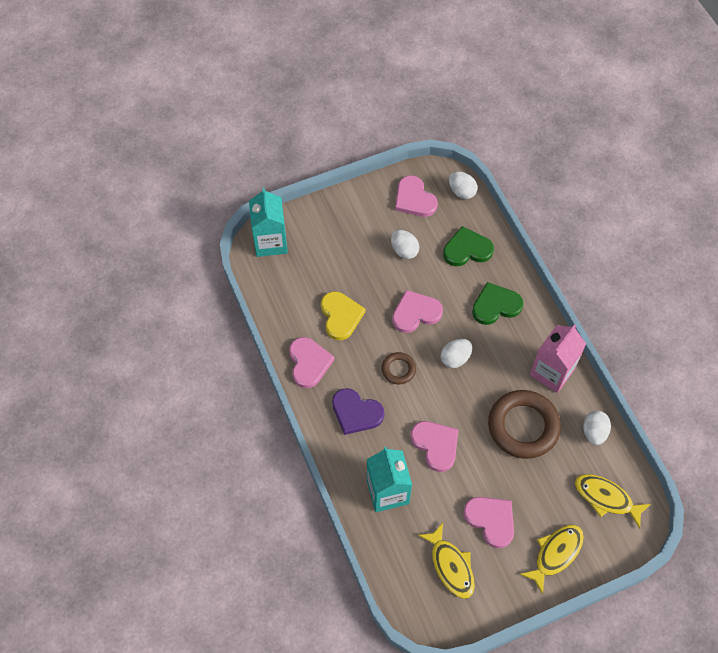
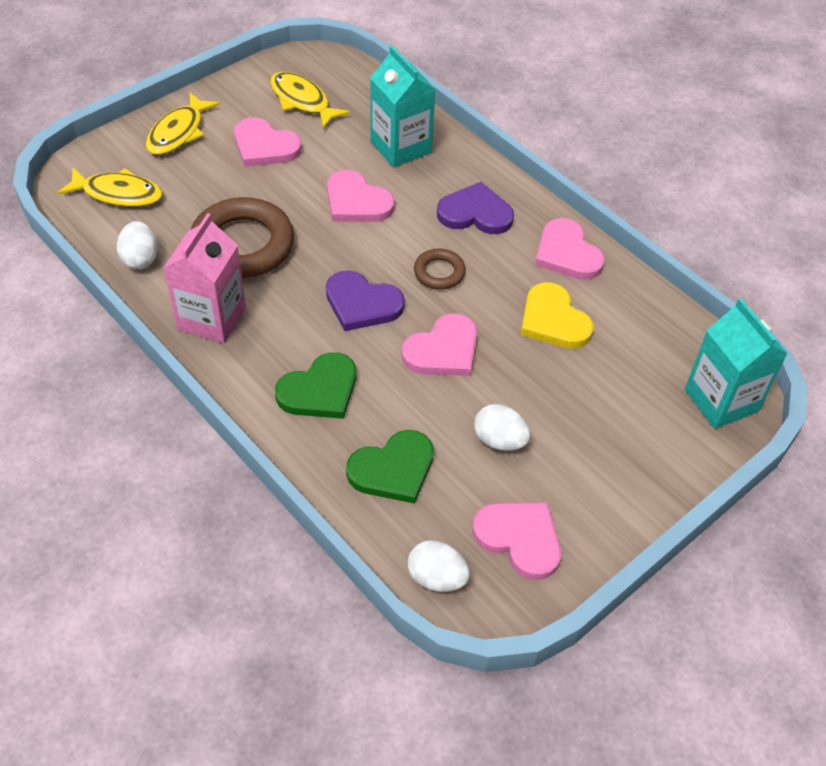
camera: 160 degrees right, 10 degrees down
(455, 358) = (362, 303): white egg -> purple heart

